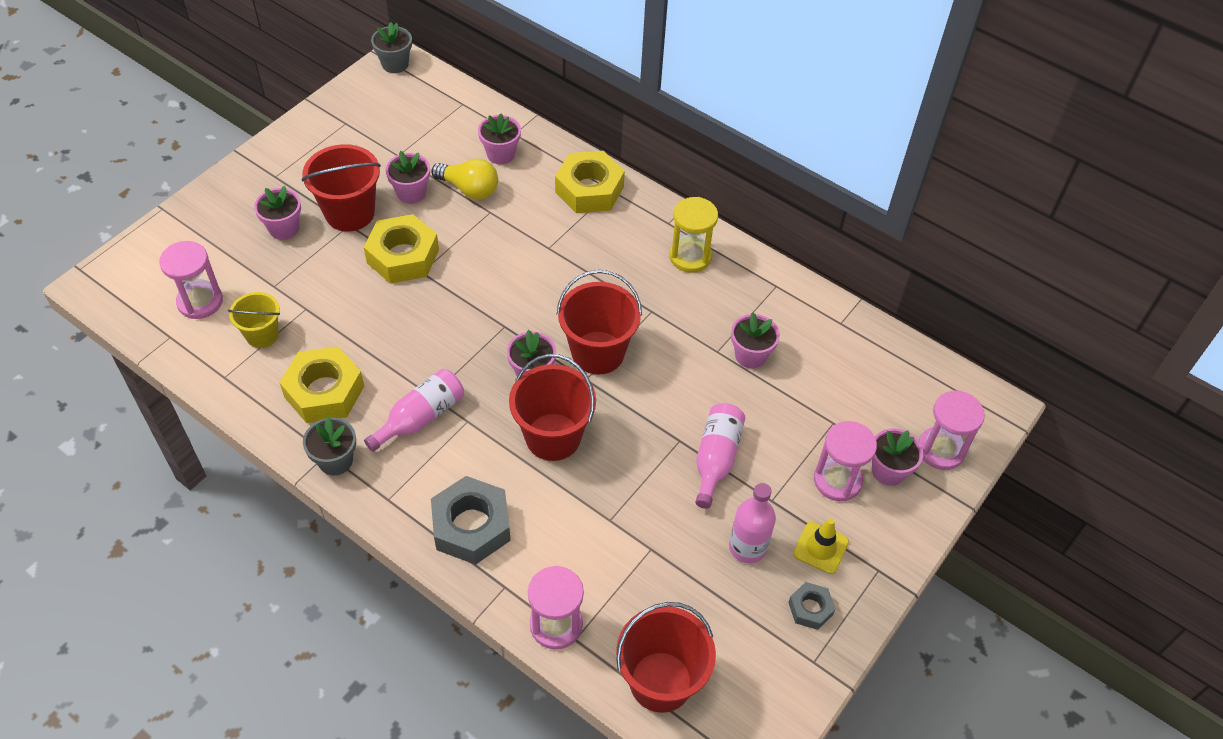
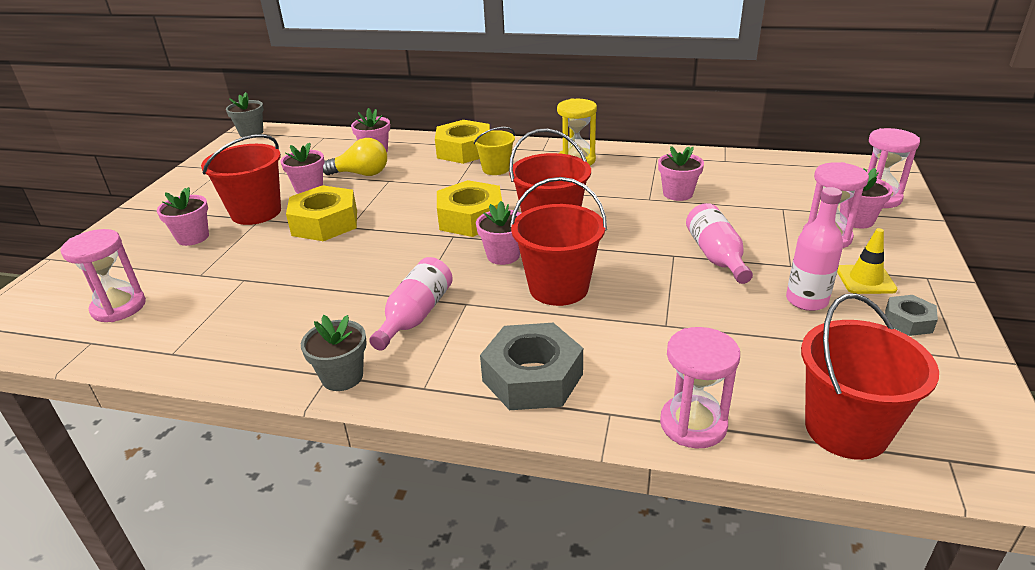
camera: 20 degrees left, 20 degrees down
(262, 335) = (203, 310): yellow bucket -> yellow bucket (496, 169)
(324, 392) = (297, 329): yellow nut -> yellow nut (470, 218)

